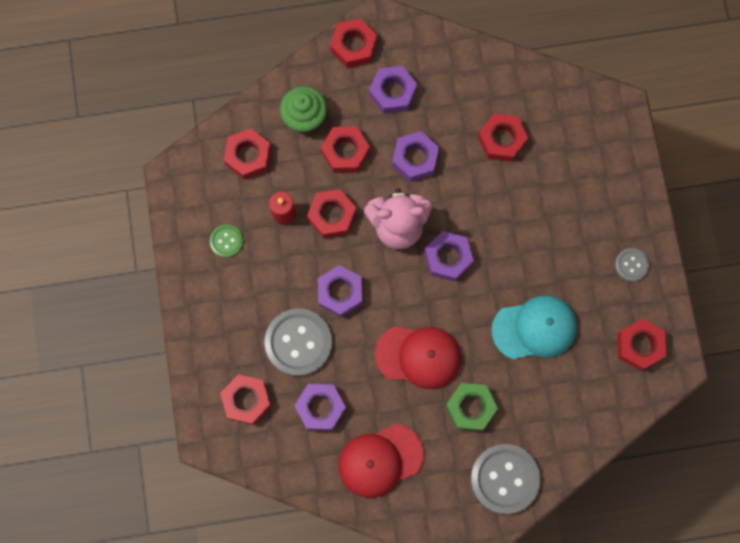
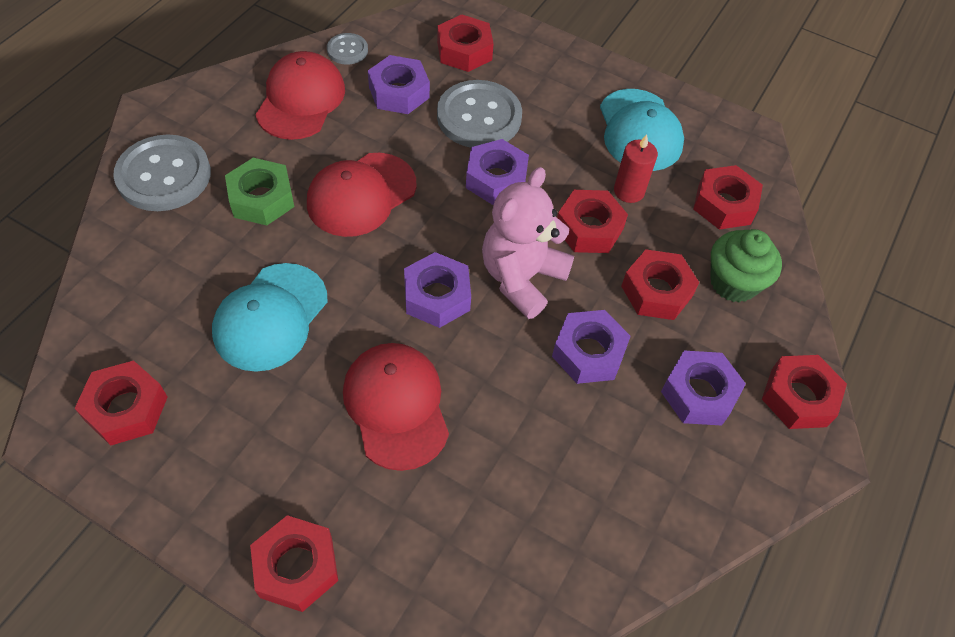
camera: 125 degrees right, 20 degrees down
(226, 241) = (639, 130): green button -> turquoise cap
(501, 140) = (530, 468): red nut -> red nut (296, 567)
(525, 224) = (396, 406): none -> red cap
(631, 265) = (222, 486): grey button -> grey button (347, 50)

